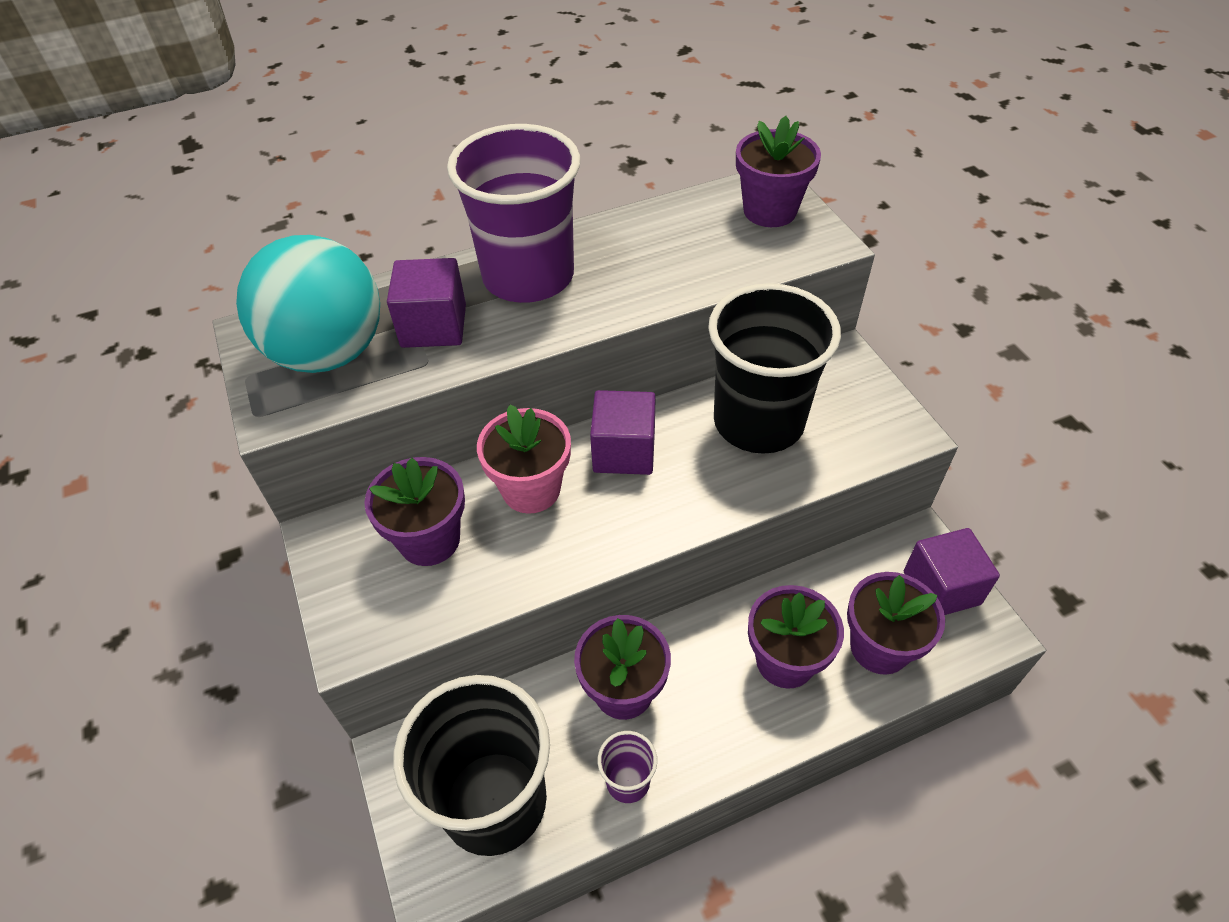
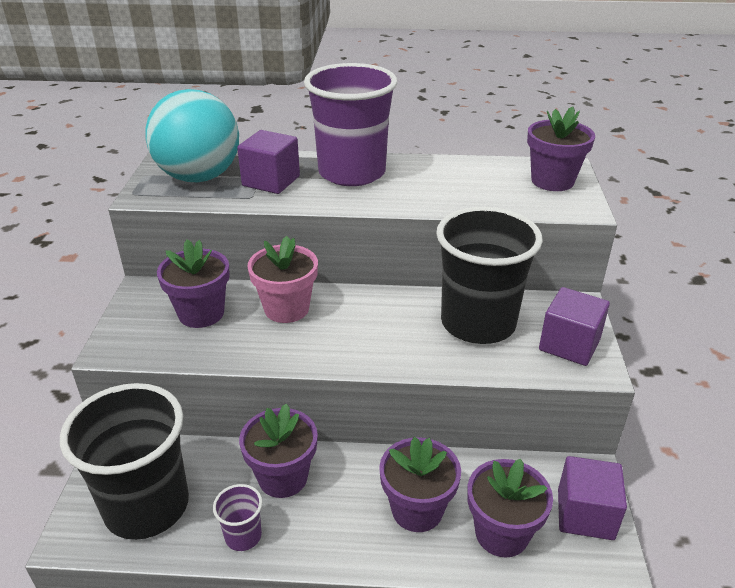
camera: 25 degrees right, 15 degrees down
(624, 451) = (366, 308): purple cube -> purple cube (569, 344)

